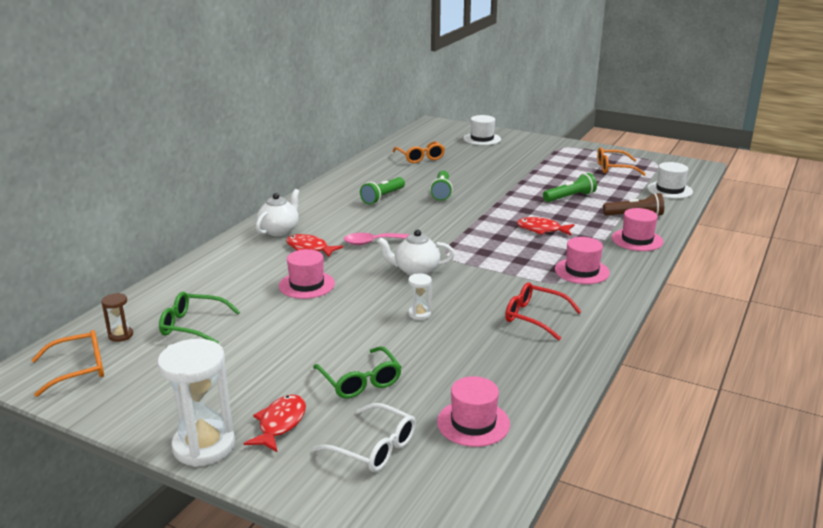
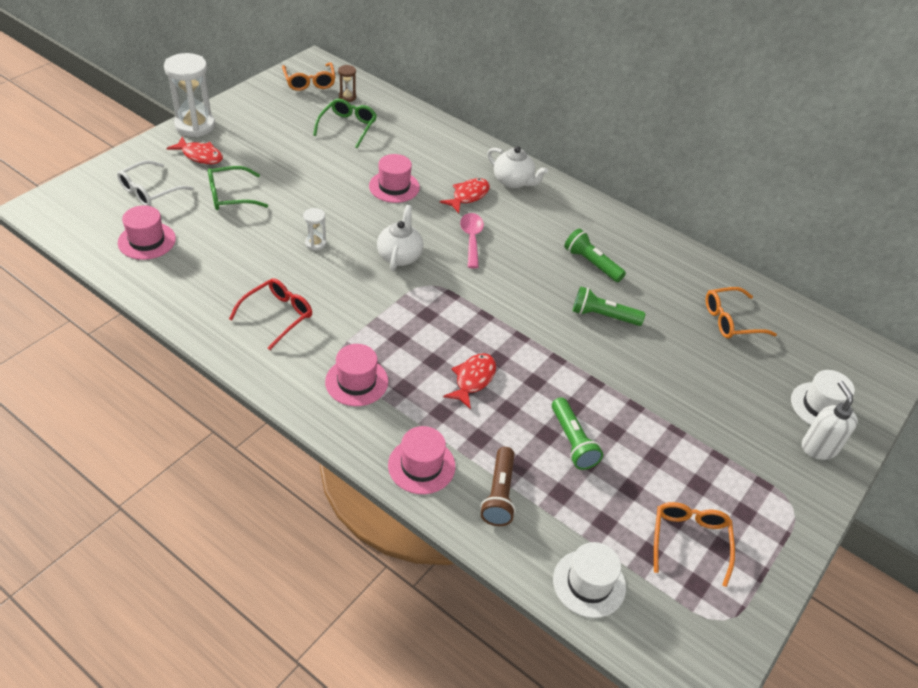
camera: 95 degrees right, 20 degrees up
(515, 140) = (818, 447): none -> white soap dispenser

